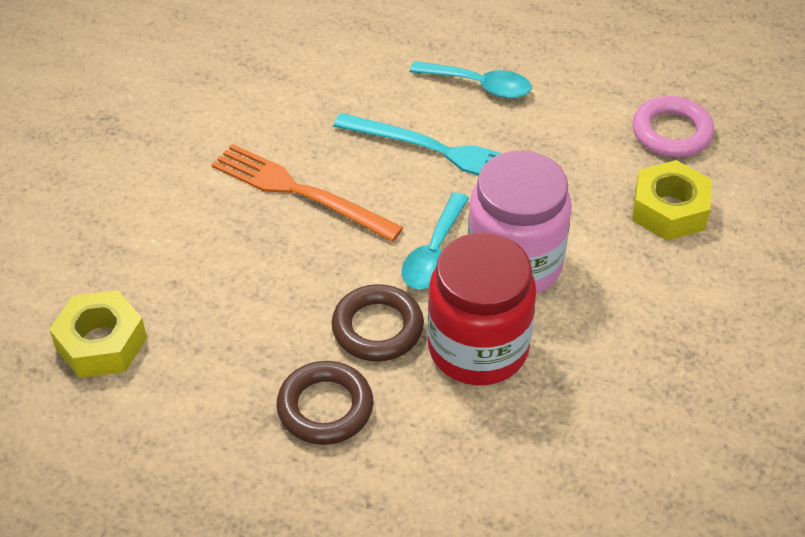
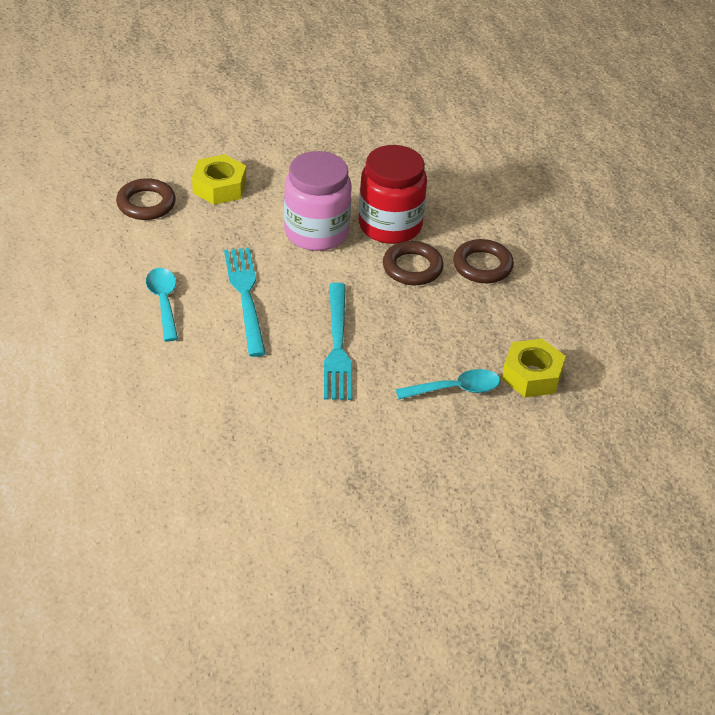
camera: 125 degrees left, 5 degrees down
(299, 192) = (337, 346): orange fork -> turquoise fork
(434, 253) = (336, 267): turquoise spoon -> turquoise spoon (456, 389)
(671, 132) = (146, 204): pink ring -> brown ring

